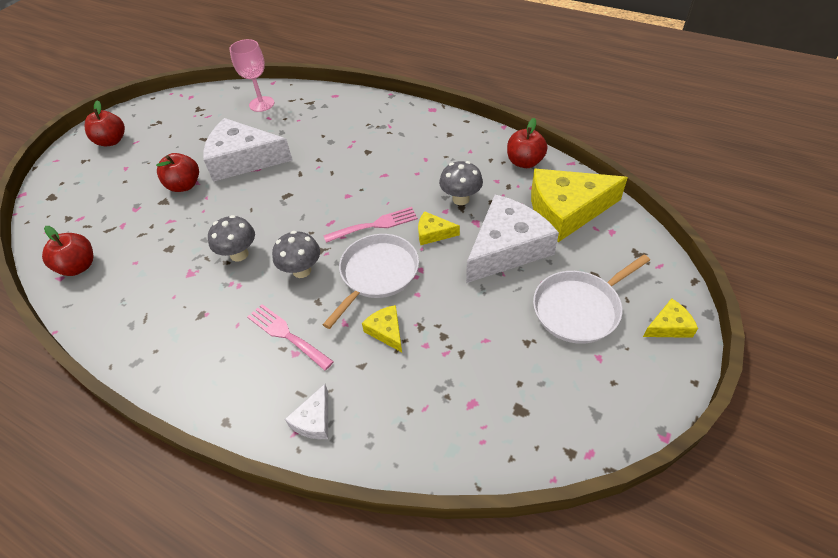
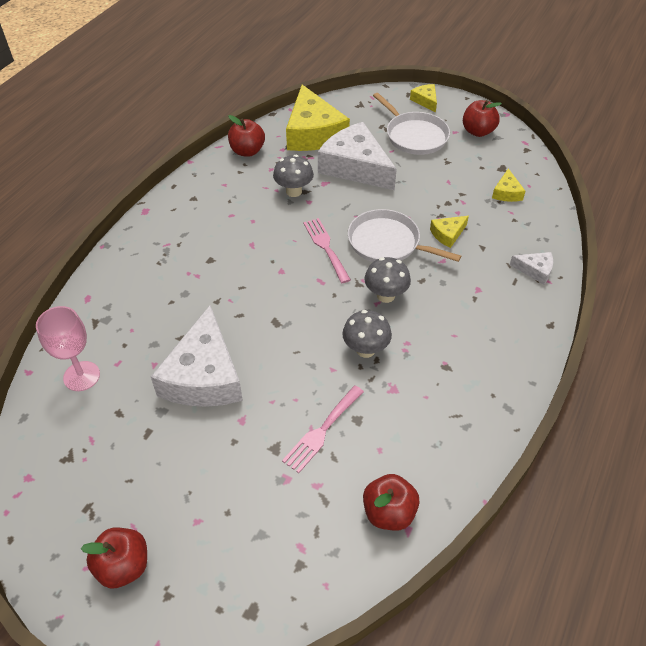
camera: 95 degrees left, 0 degrees up
(184, 185) = (247, 431): red apple -> red apple (478, 131)
(286, 335) = (460, 297): pink fork -> pink fork (322, 431)
(433, 233) = (337, 209): yellow cheese -> yellow cheese (506, 192)

